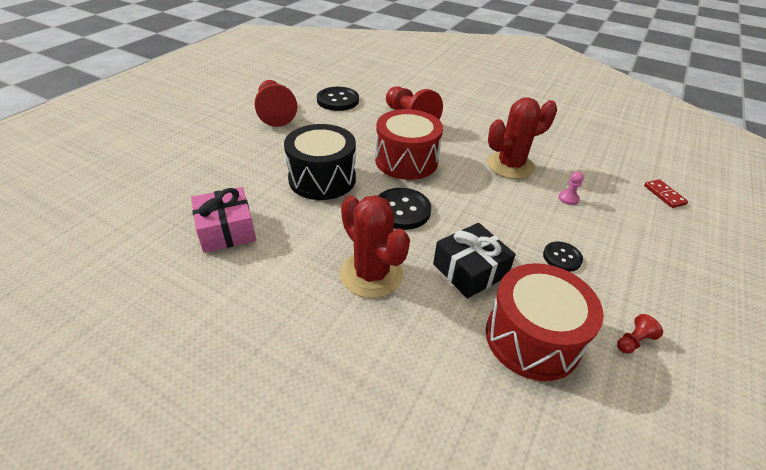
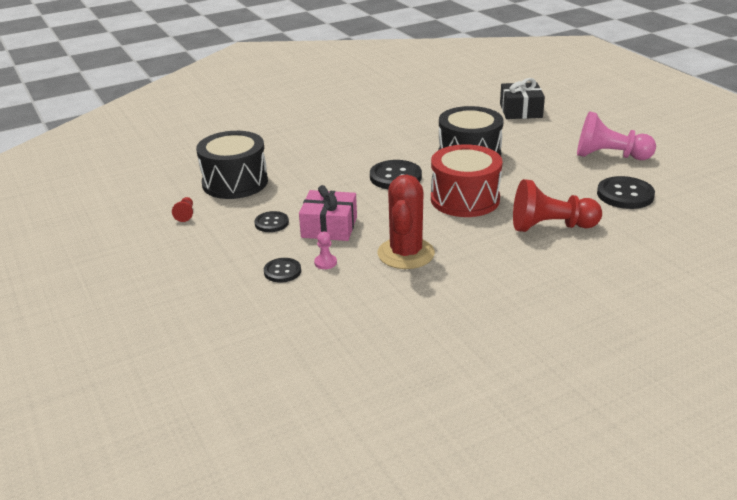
camera: 125 degrees right, 10 degrees down
(226, 230) = (436, 116): pink gift -> pink gift (329, 227)
(275, 113) = (609, 156): red pawn -> pink pawn
(371, 274) = (344, 150): red cactus -> none
(470, 270) = (306, 182): black gift -> black gift (520, 111)
(532, 338) = (235, 182): red drum -> black drum
(606, 216) = (282, 271): none -> black button
(664, 195) = (263, 330): red domino -> none

